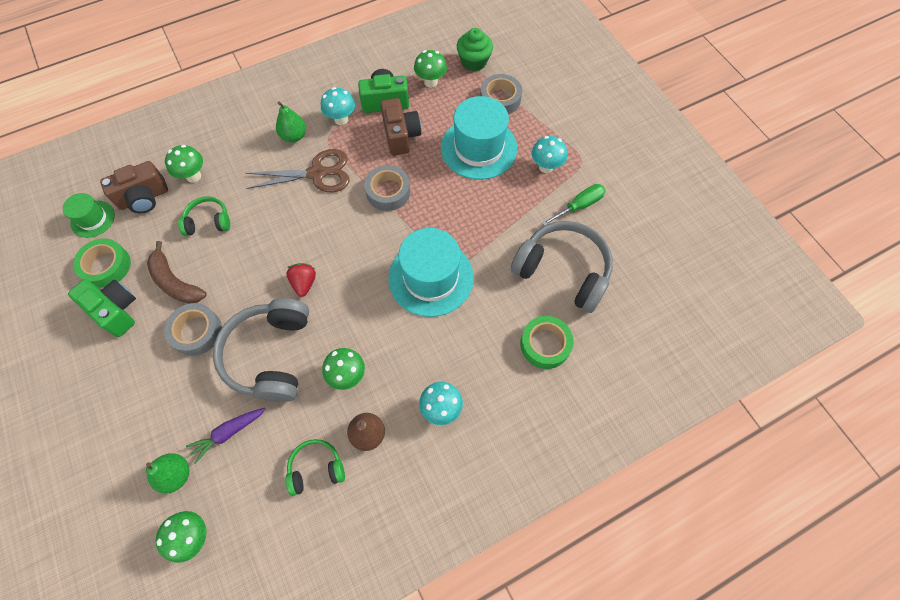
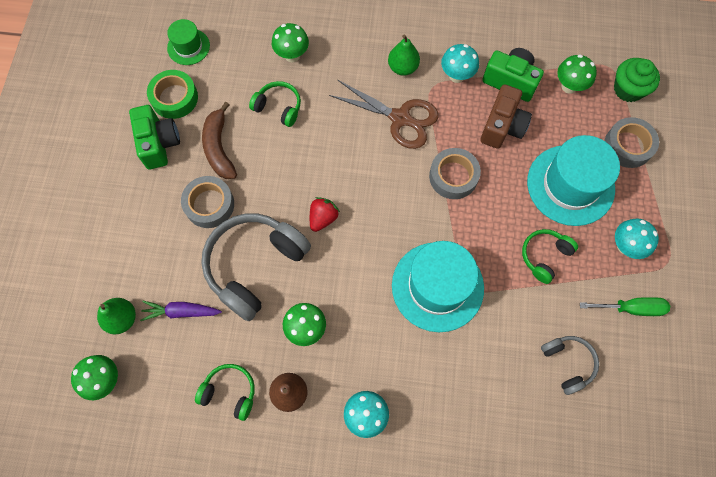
camera: 35 degrees right, 5 degrees up
(144, 198) = (239, 52): brown camera -> none
(495, 207) = (544, 256): none -> green headphones
(545, 344) = (500, 422): green tape -> none
(563, 271) = (568, 363): grey headphones -> grey headphones, size x0.52

